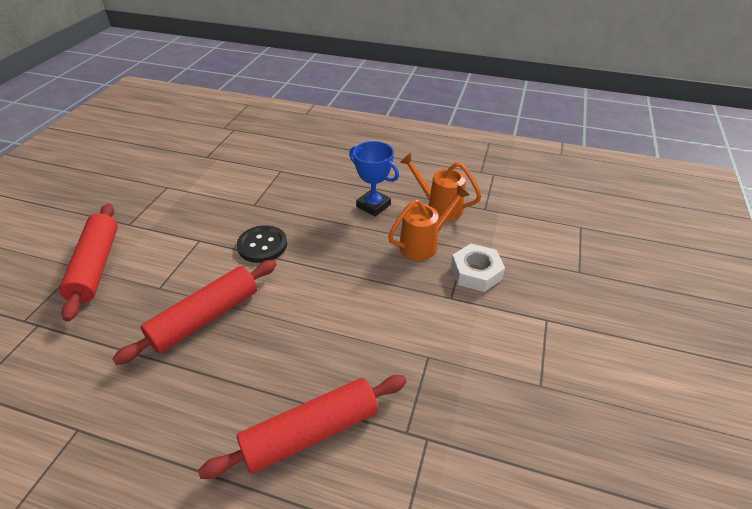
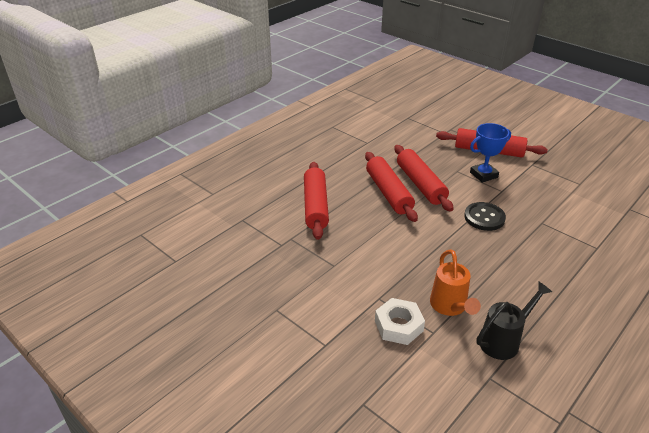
camera: 115 degrees right, 5 degrees down
(239, 348) = (388, 193): none -> red rolling pin
(373, 206) = (520, 293): blue trophy -> blue trophy (483, 175)
(439, 207) = (503, 340): orange watering can -> black watering can

